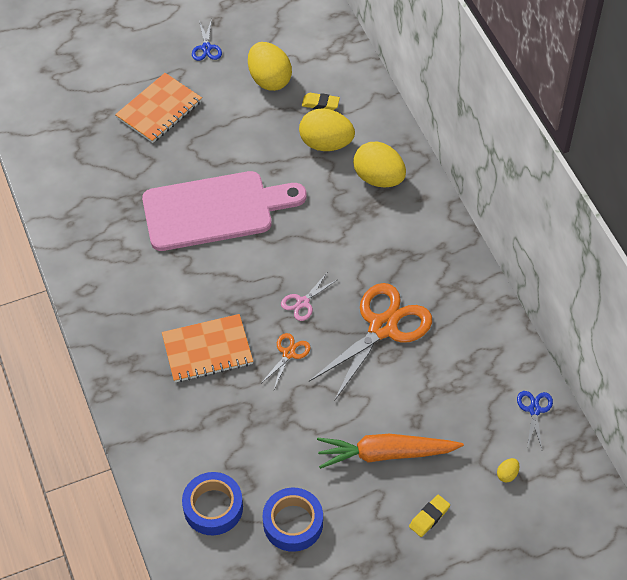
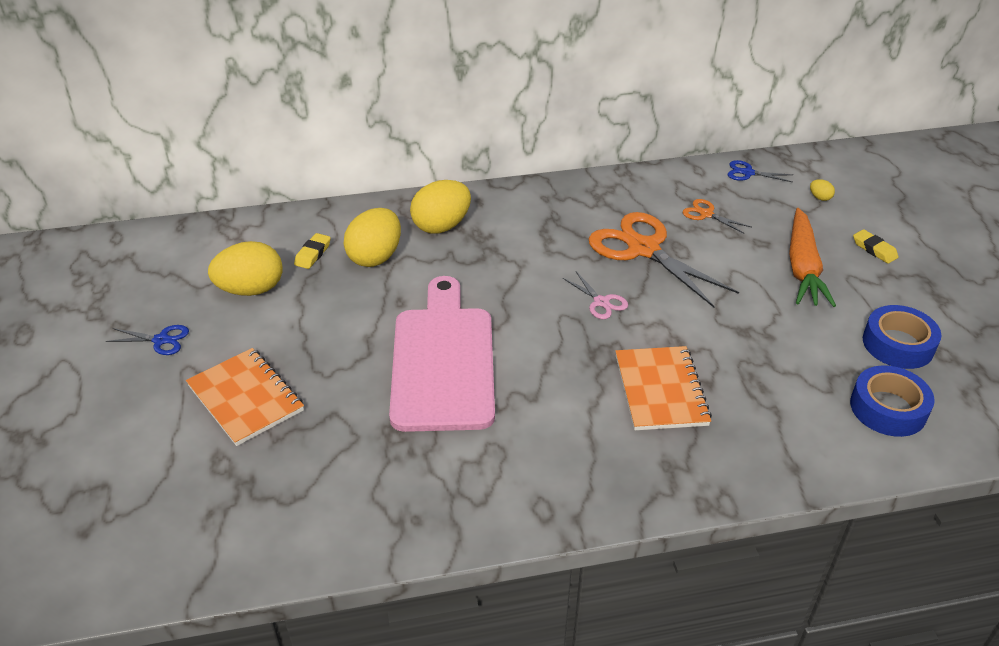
camera: 80 degrees left, 15 degrees down
(288, 353) = (671, 321): orange scissors -> orange scissors (706, 214)

